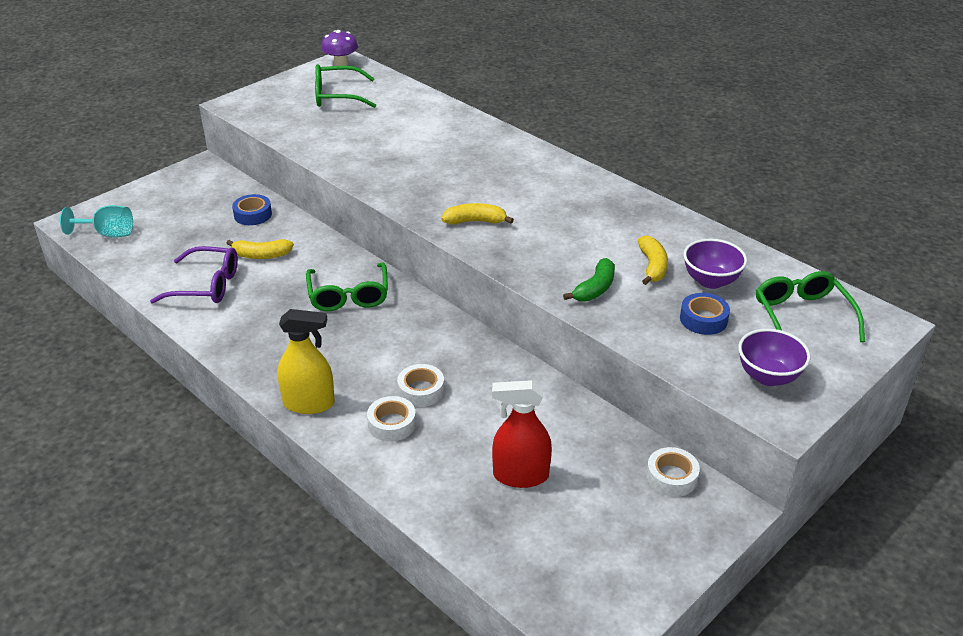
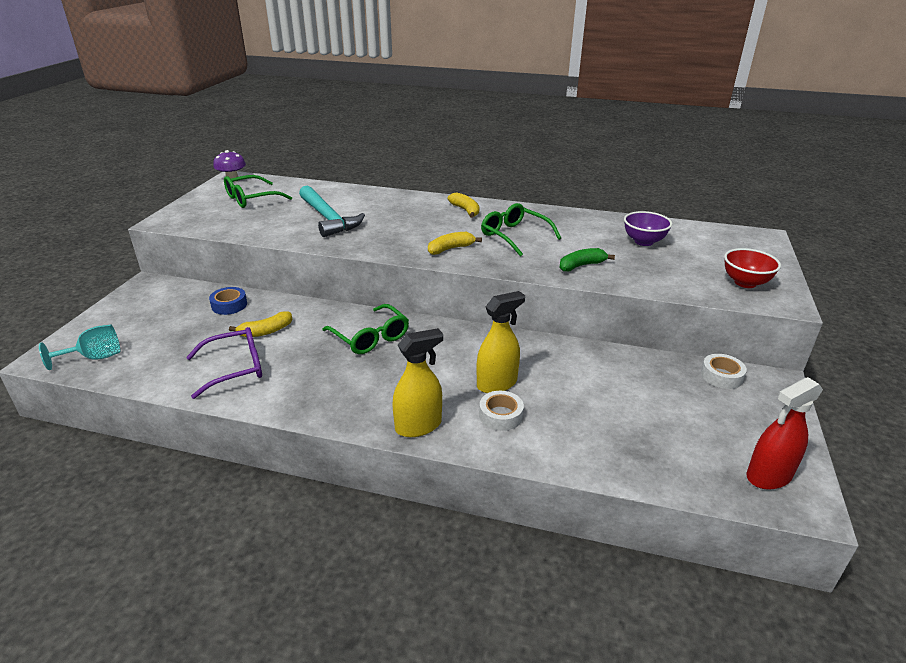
camera: 30 degrees left, 5 degrees down
(389, 144) = (328, 218): none -> turquoise hammer
(421, 390) = (497, 383): white tape -> yellow spray bottle
(520, 475) = (631, 414): red spray bottle -> red spray bottle (768, 476)
(595, 288) = (581, 266): green banana -> green banana turned 120 degrees counterclockwise
(652, 266) = (599, 243): yellow banana -> yellow banana (465, 210)
(703, 319) = (668, 263): blue tape -> none
(768, 376) = (745, 283): purple bowl -> red bowl
(802, 316) = (717, 245): green glasses -> green glasses (514, 236)

